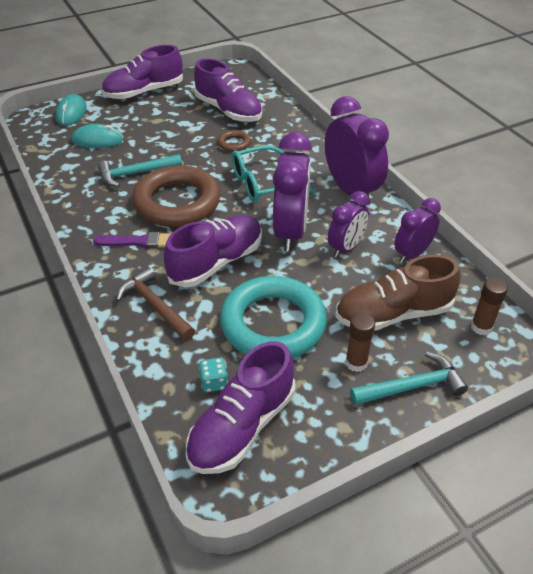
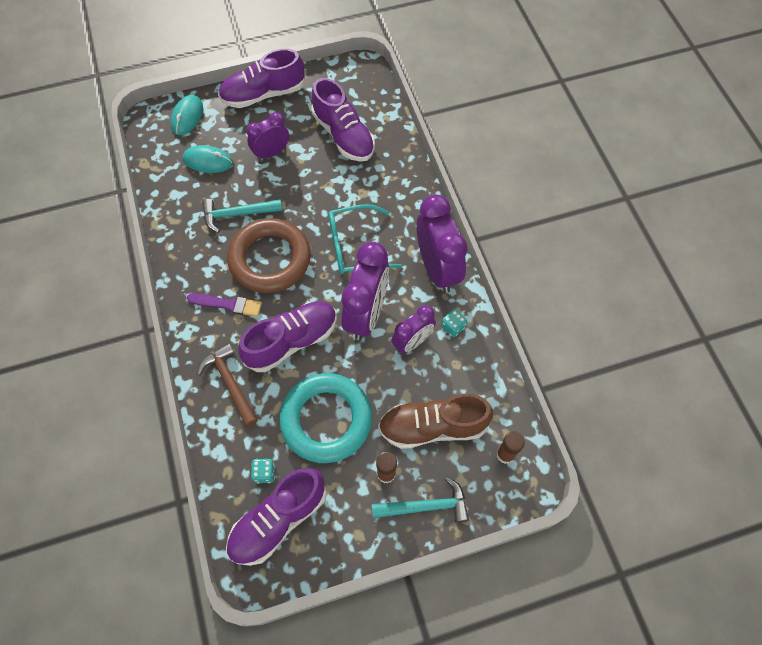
camera: 10 degrees right, 20 degrees up
(234, 144) = (339, 185): brown ring -> none
(383, 231) = (452, 327): none -> turquoise dice
(412, 254) = (471, 359): purple clock -> purple clock (271, 153)

